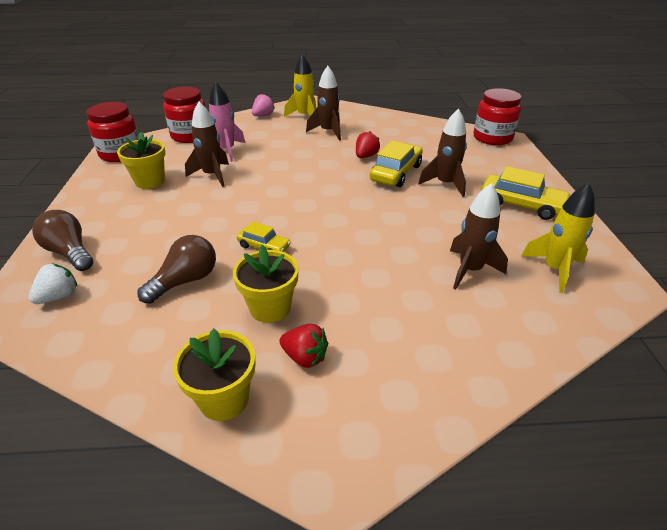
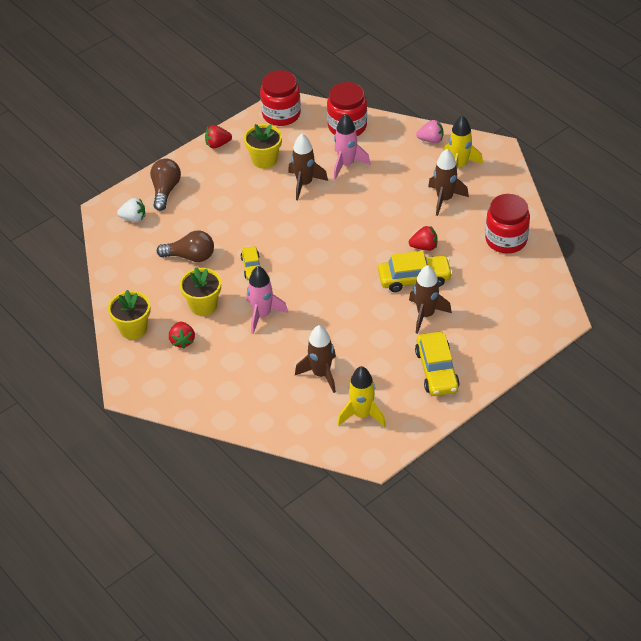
camera: 55 degrees right, 10 degrees up
(84, 195) = (217, 144): none -> red strawberry
(340, 271) = (262, 315): none -> pink rocket
(492, 138) = (552, 308): red jar -> red jar (506, 240)

